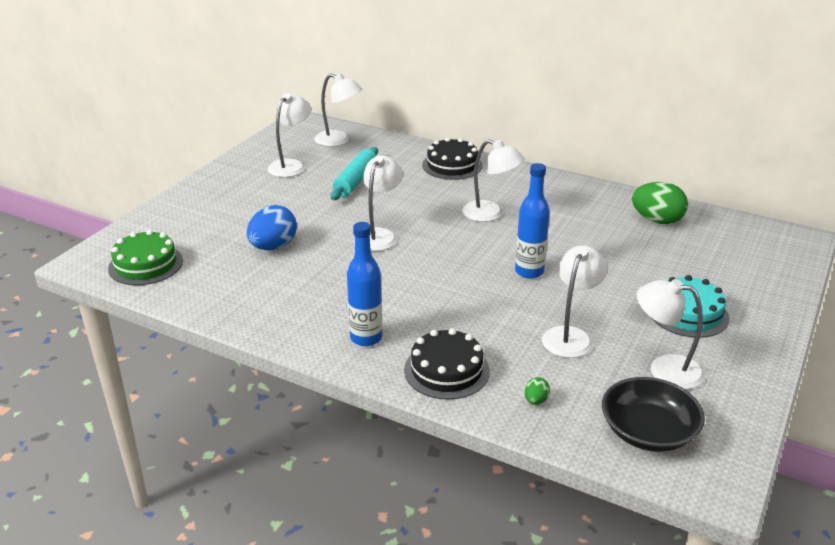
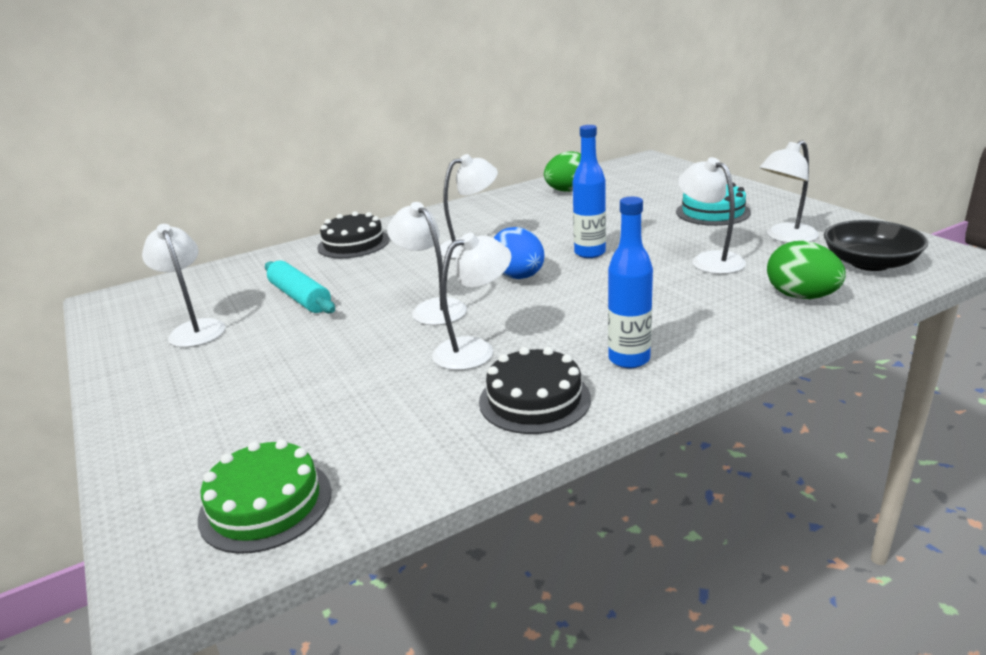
camera: 55 degrees left, 5 degrees down
(273, 247) = (366, 380): blue egg -> blue egg (518, 277)
(339, 140) = (194, 288): white lamp -> white lamp (475, 349)
(446, 370) = (724, 327): black cake -> black cake (534, 400)
(536, 400) = (801, 296): green egg -> green egg, size x2.21

